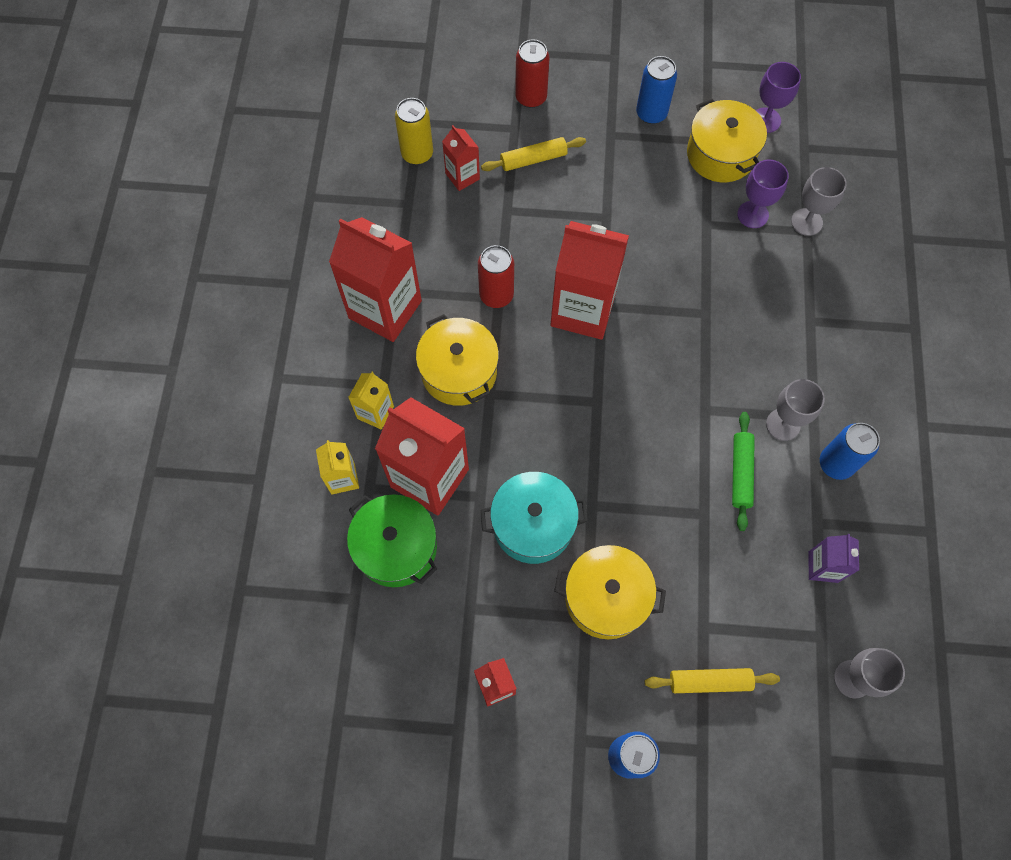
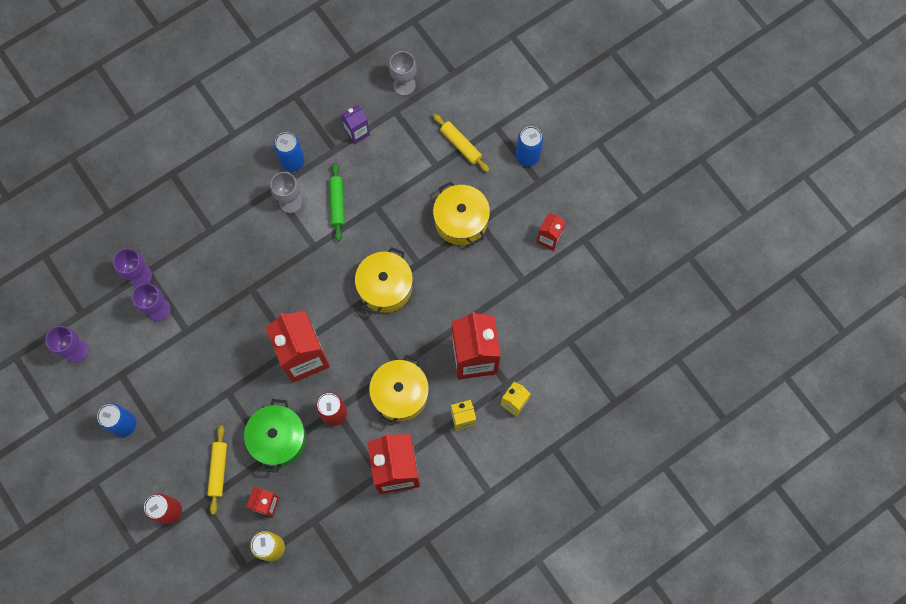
camera: 130 degrees left, 5 degrees up
(396, 547) = (525, 342): green pot -> green pot (278, 439)
(533, 159) = (218, 470): yellow rolling pin -> yellow rolling pin turned 60 degrees clockwise
(533, 524) = (454, 284): turquoise pot -> none
(721, 154) = (125, 359): yellow pot -> yellow pot (385, 287)
(741, 473) = (337, 204): green rolling pin -> green rolling pin turned 60 degrees counterclockwise
(806, 222) = (140, 276): grey goblet -> purple goblet

